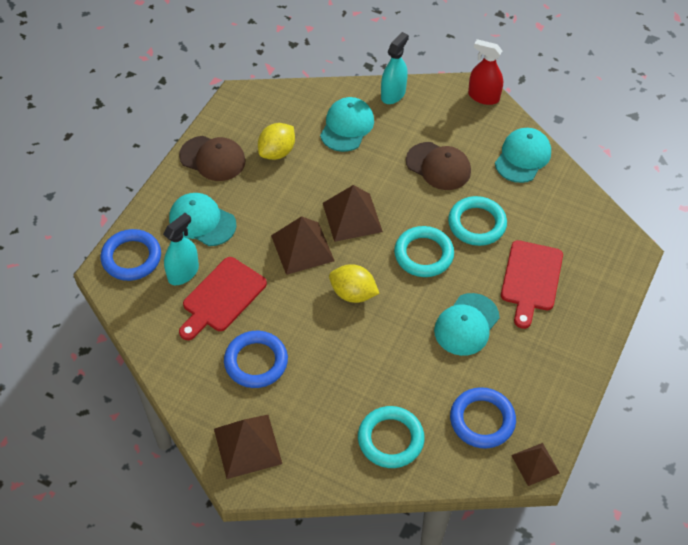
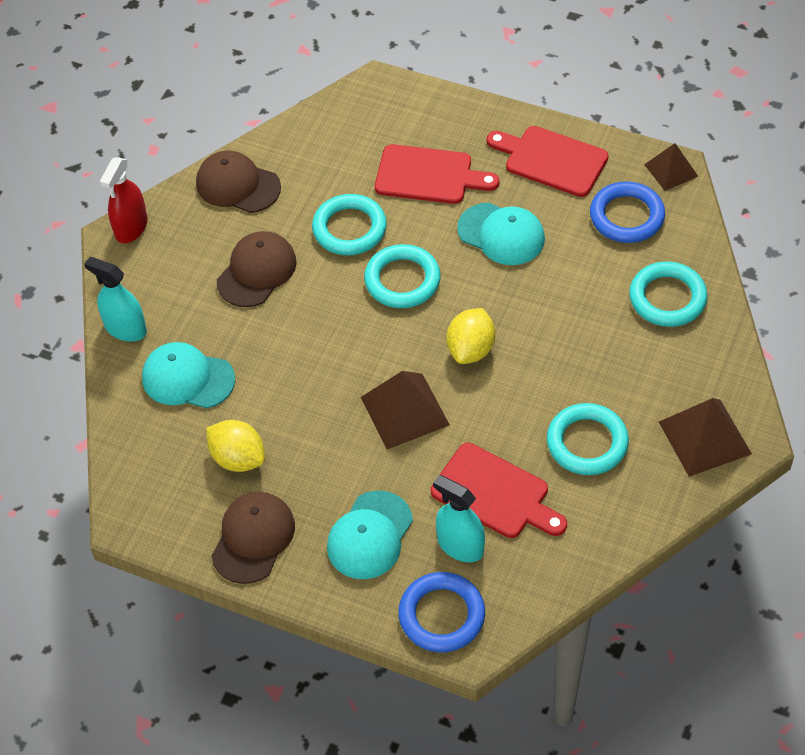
camera: 90 degrees left, 0 degrees up
(256, 362) = (587, 443): blue ring -> turquoise ring
(352, 217) = (349, 360): brown pyramid -> none
(522, 157) = (238, 185): turquoise cap -> brown cap
(547, 369) = (551, 160): none -> red cutting board

